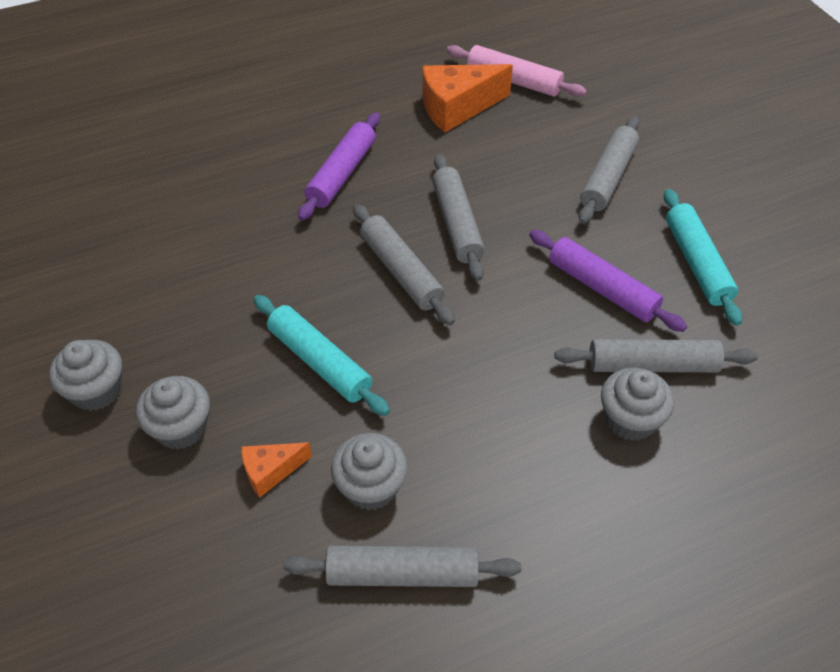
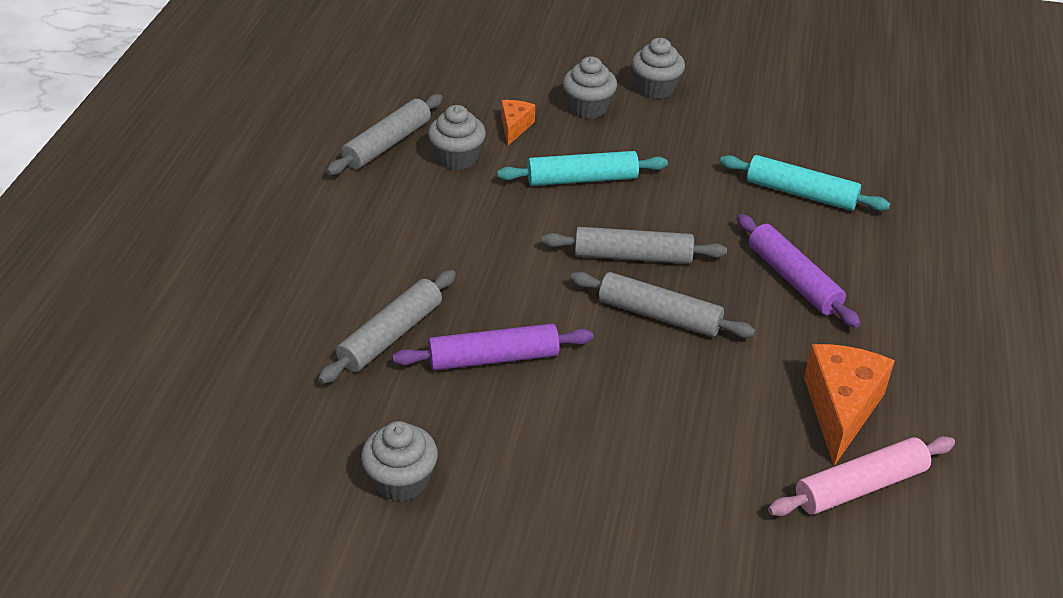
camera: 125 degrees right, 10 degrees down
(607, 177) = (625, 457): grey rolling pin -> none
(630, 419) = (364, 293): grey cupcake -> grey cupcake (401, 481)
(696, 263) = (454, 441): turquoise rolling pin -> turquoise rolling pin (801, 193)

